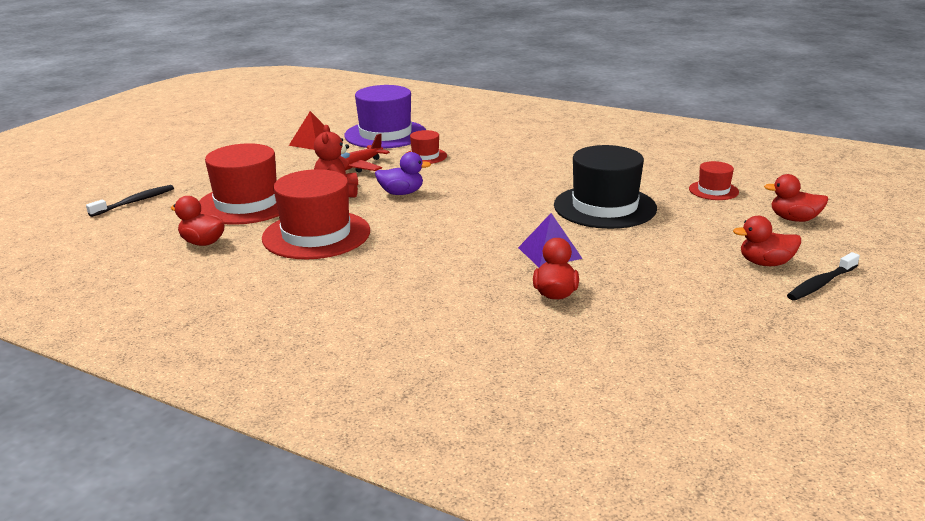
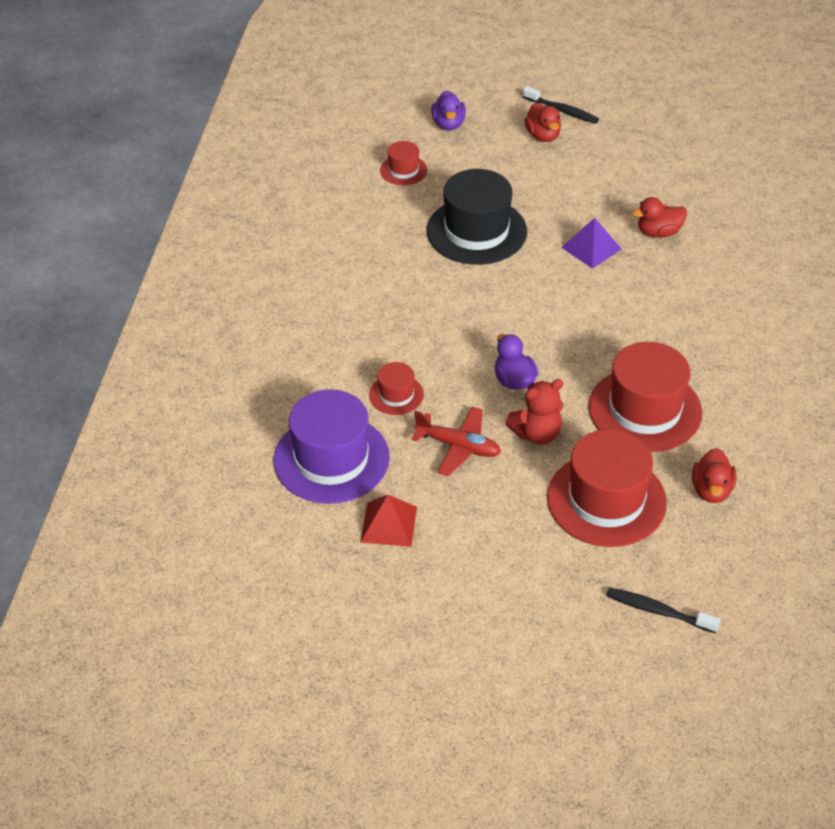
camera: 110 degrees left, 20 degrees up
(794, 219) = (448, 124): red duck -> purple duck

